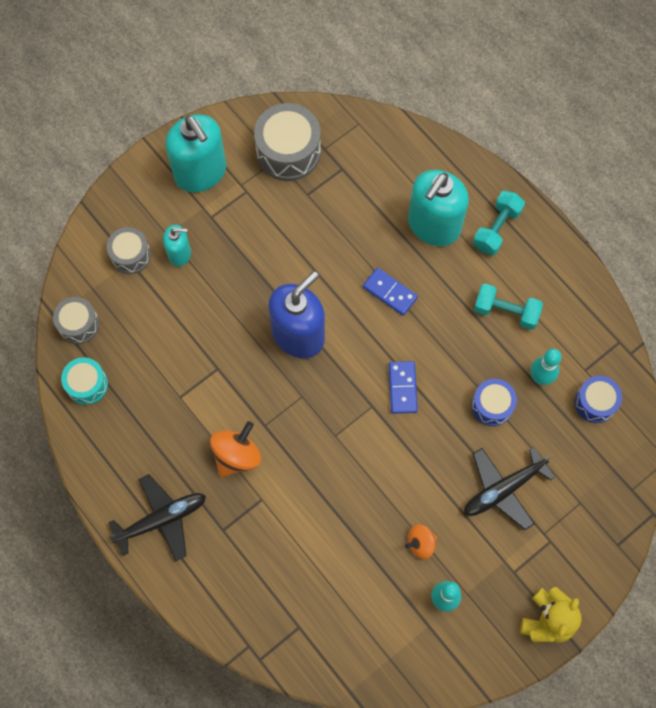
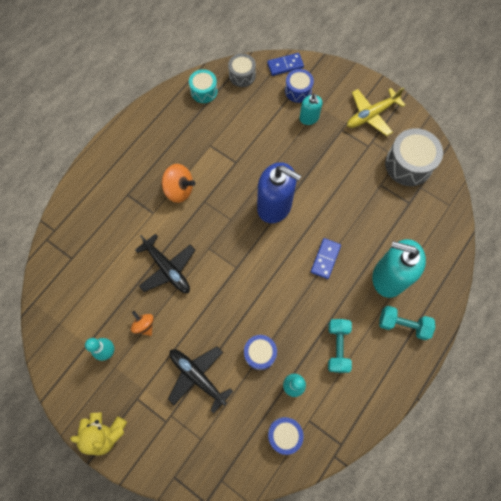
camera: 75 degrees right, 0 degrees up
(130, 255) = (298, 91): grey drum -> blue drum
(161, 519) = (126, 157): black plane -> black plane (167, 268)
(200, 172) = (371, 115): turquoise soap dispenser -> yellow plane
(402, 388) = (255, 285): blue domino -> blue domino (285, 65)

